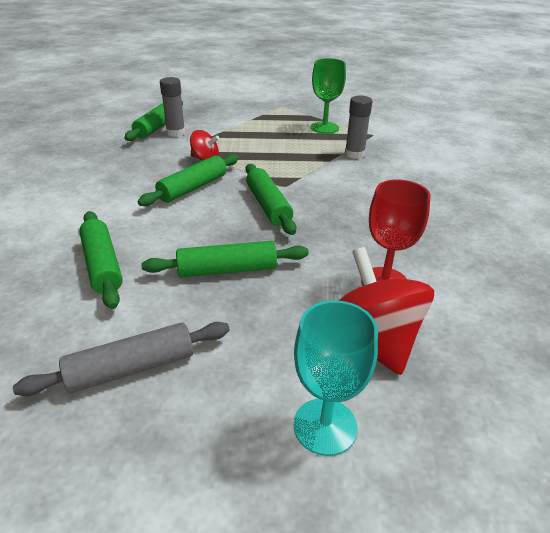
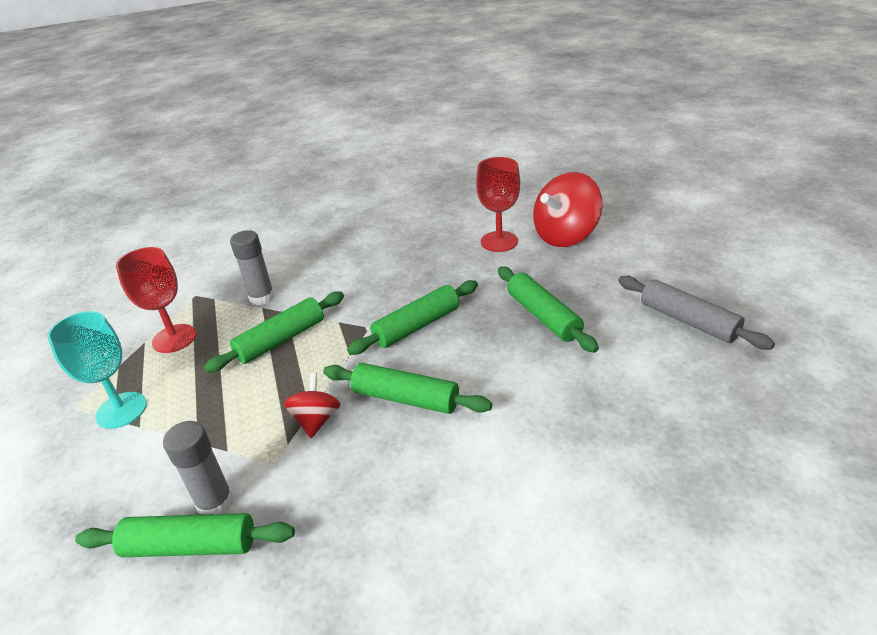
camera: 105 degrees left, 0 degrees up
(102, 265) = (602, 398): green rolling pin -> green rolling pin (281, 340)
(324, 128) = (174, 338): green goblet -> red goblet
(325, 426) = (647, 238): turquoise goblet -> turquoise goblet (121, 410)

